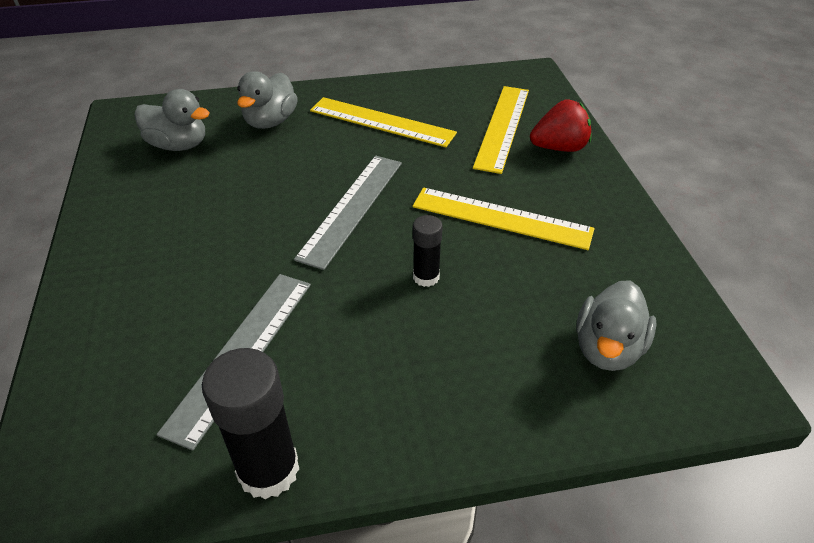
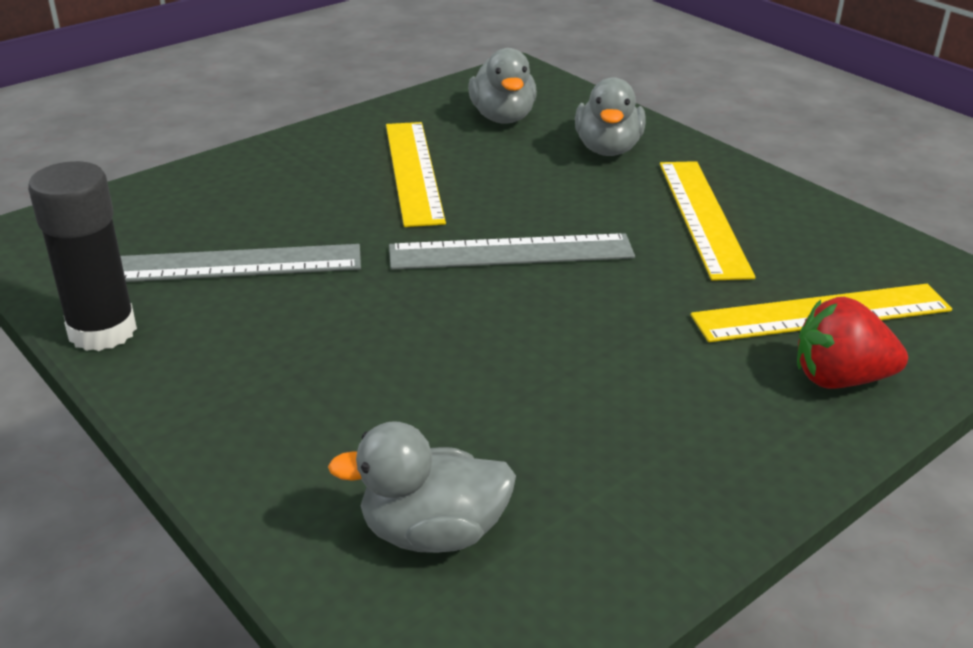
camera: 60 degrees right, 10 degrees down
(270, 121) = (607, 149): grey duck -> grey duck turned 75 degrees counterclockwise
(426, 277) = (440, 341): black glue stick -> none
(501, 218) = (610, 369): yellow ruler -> yellow ruler (413, 171)
(559, 148) = (839, 379): red strawberry -> red strawberry turned 135 degrees clockwise

